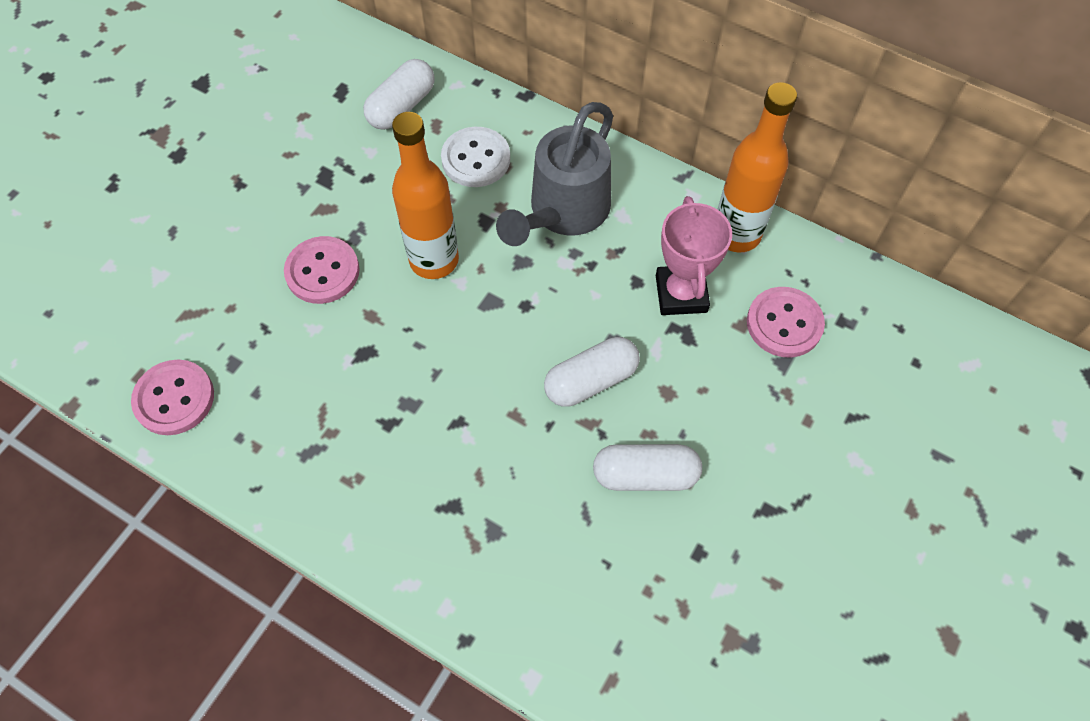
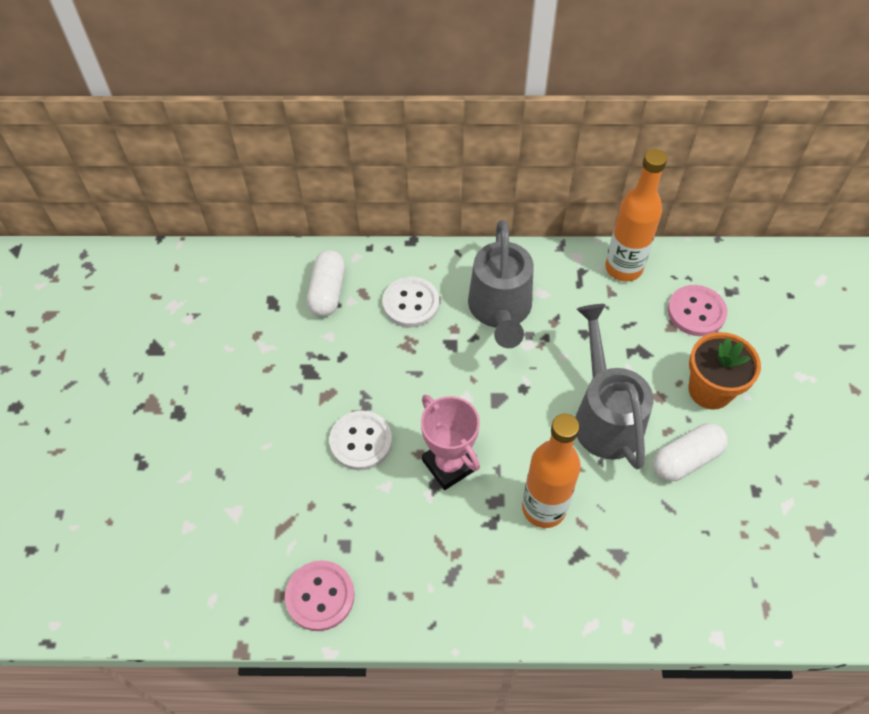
camera: 30 degrees left, 5 degrees down
(322, 272) = (361, 441): pink button -> white button
(434, 260) = (436, 390): orange bottle -> orange bottle (544, 508)
(591, 380) = (605, 416): white capsule -> grey watering can
(681, 294) = (618, 326): pink trophy -> pink trophy (449, 465)
(732, 416) = (710, 390): none -> orange flower pot

